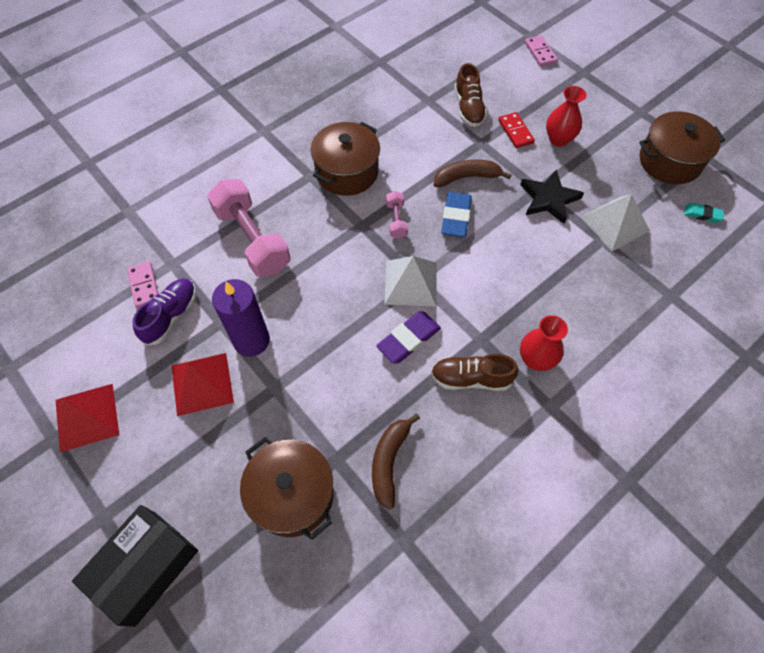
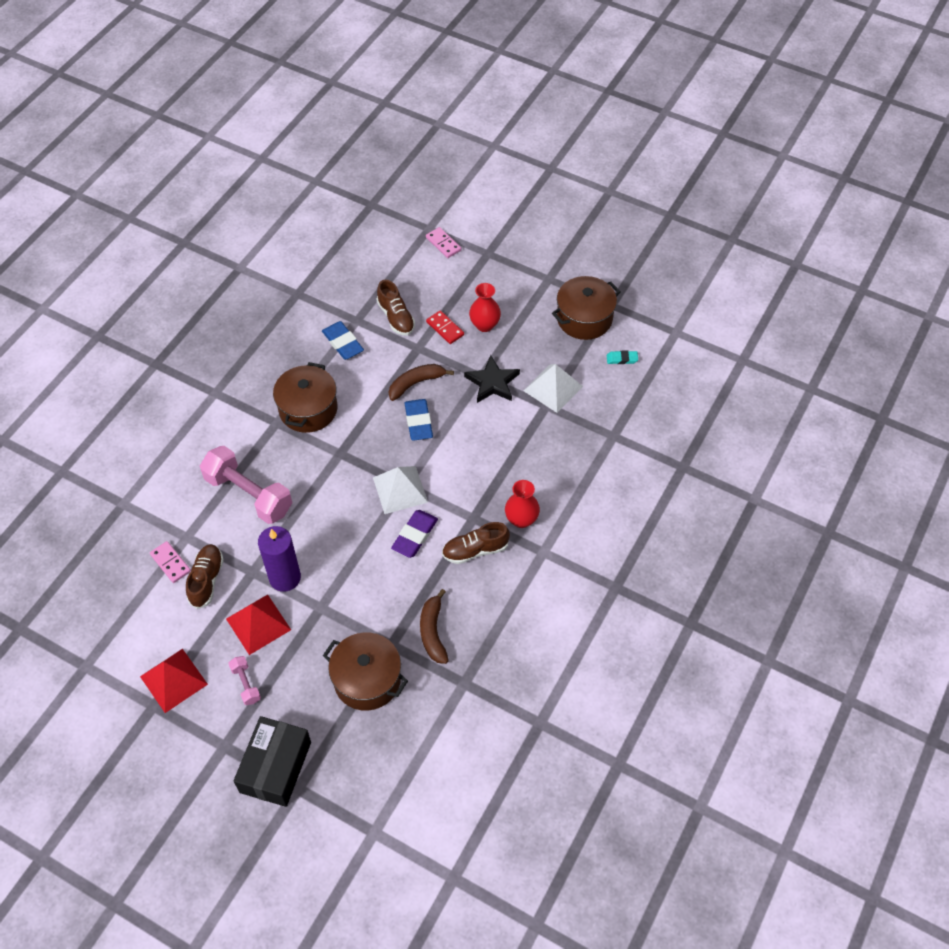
camera: 20 degrees left, 5 degrees down
(171, 316) = (206, 580): purple shoe -> brown shoe
(396, 220) = (368, 440): pink dumbbell -> pink dumbbell (246, 684)
(406, 118) = (343, 343): none -> blue eraser

